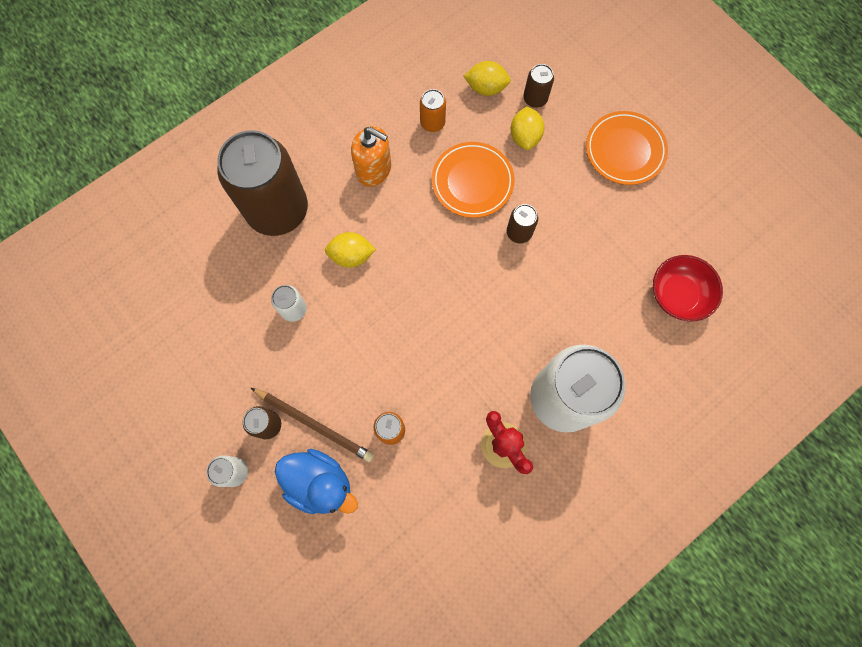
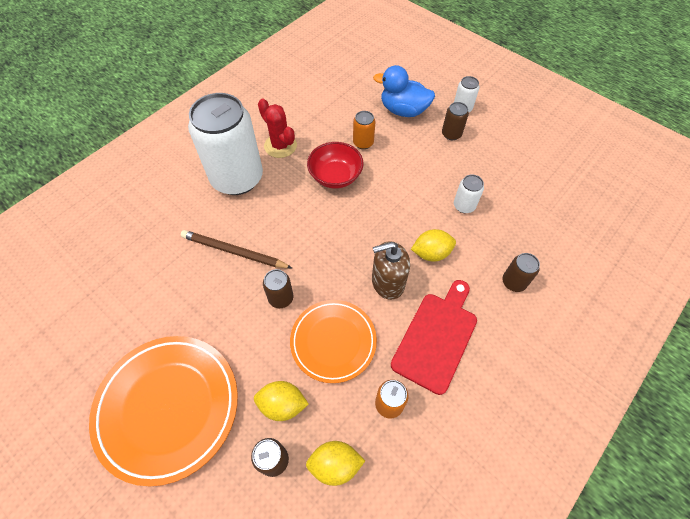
camera: 170 degrees right, 15 degrees down
(277, 210) = (513, 282): brown can -> brown can, size x0.41
(314, 424) = (419, 139): brown pencil -> brown pencil (234, 252)
(374, 170) = (436, 337): orange soap dispenser -> red cutting board
(406, 231) = (387, 282): none -> brown soap dispenser
(525, 137) = (282, 405): yellow lemon -> yellow lemon turned 75 degrees counterclockwise
(625, 150) = (168, 407): orange plate -> orange plate, size x1.54
(678, 295) = (132, 266): red bowl -> red bowl (335, 176)

